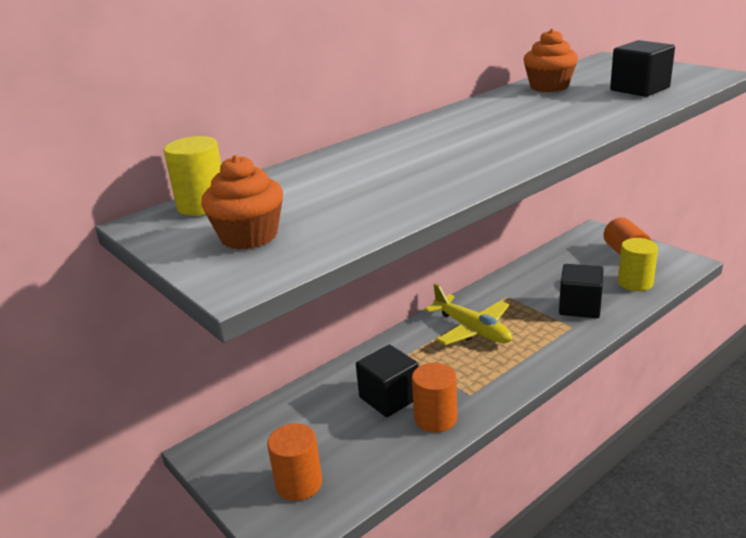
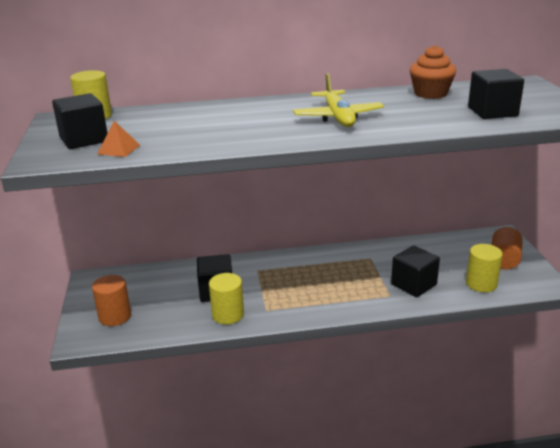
camera: 30 degrees right, 0 degrees up
(249, 236) = (84, 139): orange cupcake -> black cube
(325, 233) = (119, 149): none -> orange pyramid
(435, 418) = (228, 315): orange cylinder -> yellow cylinder
(472, 329) = (318, 271): yellow plane -> yellow plane (338, 117)

